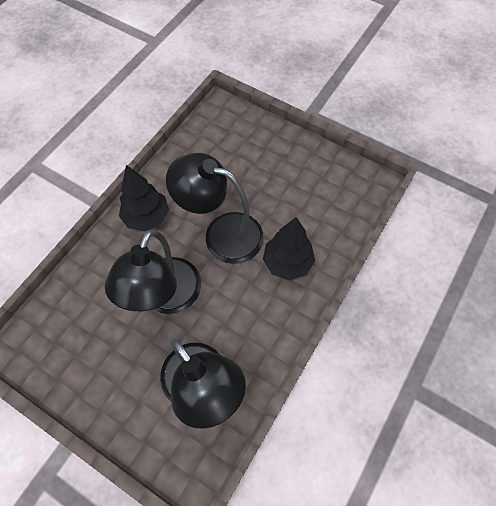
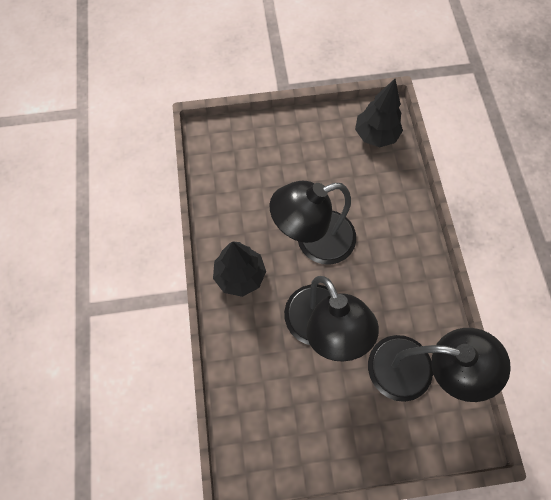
camera: 40 degrees left, 5 degrees up
(287, 263) = (383, 225): black tree -> black tree (375, 135)

